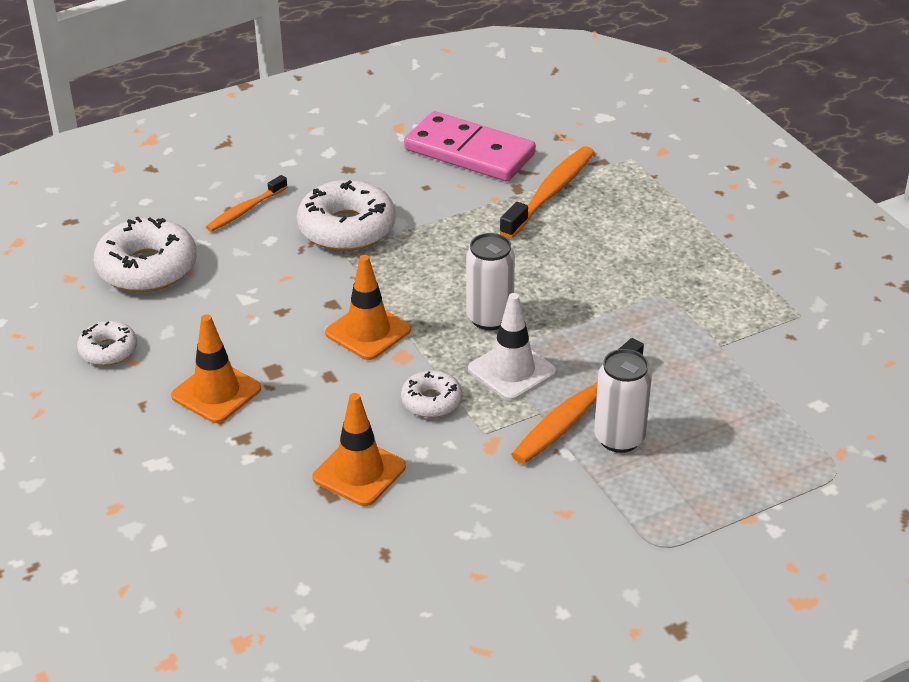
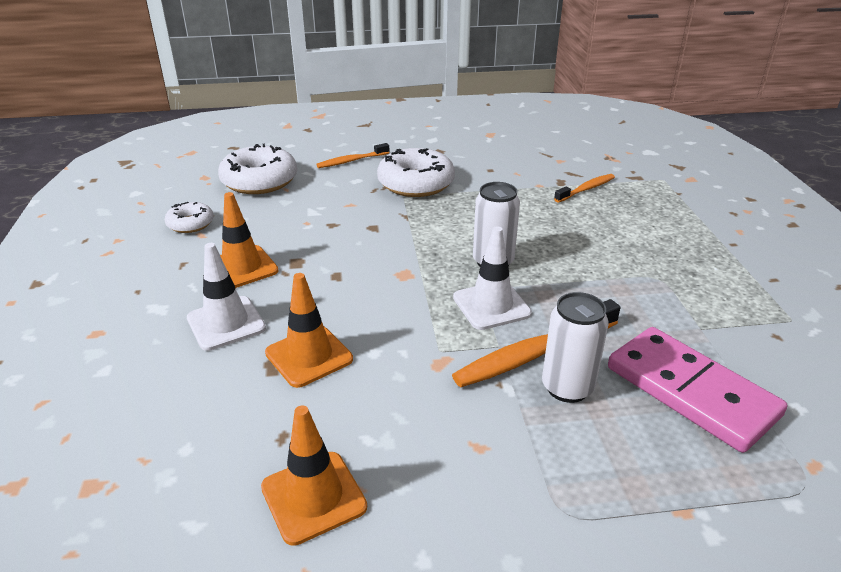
camera: 20 degrees right, 5 degrees down
(248, 460) = (226, 323): none -> white traffic cone
(368, 331) = (388, 251): orange traffic cone -> orange traffic cone (313, 497)
(431, 401) = (407, 313): white donut -> none
(469, 152) = (534, 155): pink domino -> pink domino (690, 391)
(550, 193) = (586, 189): orange toothbrush -> orange toothbrush, size x0.60

